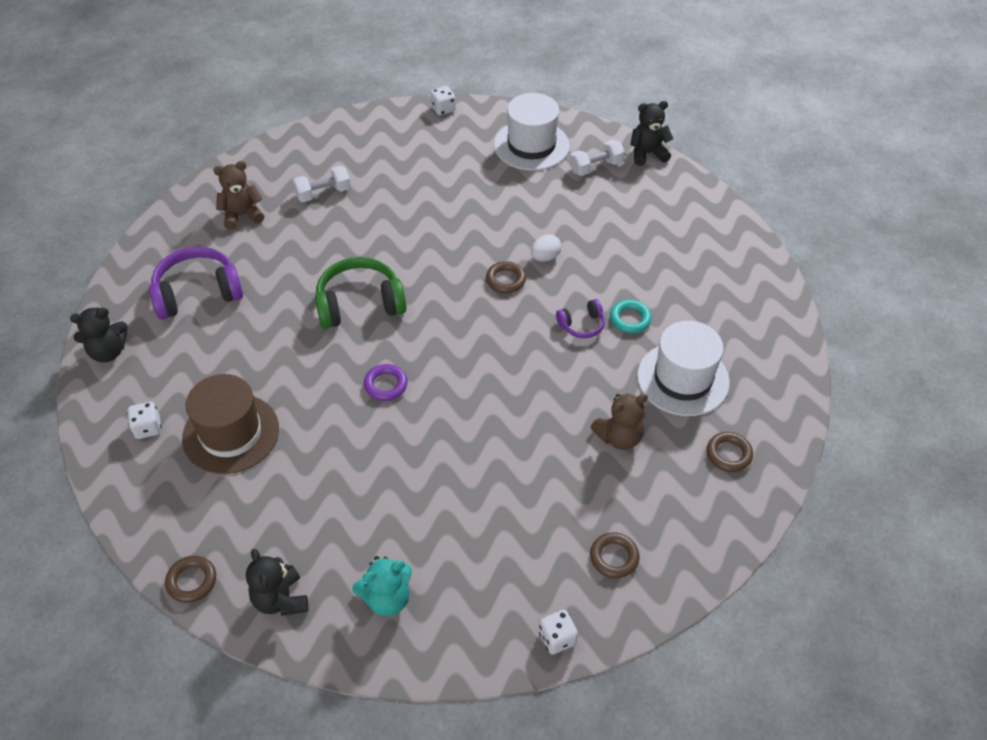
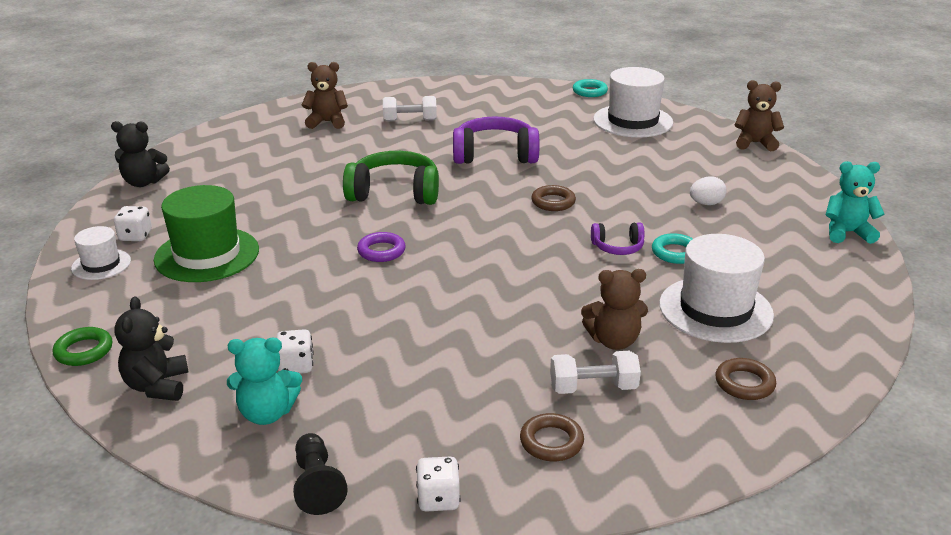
camera: 20 degrees right, 20 degrees down
(139, 474) = (101, 264): none -> white hat
(192, 581) = (84, 351): brown ring -> green ring
(197, 293) = (250, 161): purple headphones -> purple headphones (495, 155)
(231, 433) = (207, 254): brown hat -> green hat
(443, 109) = (558, 88): white dice -> white dice (296, 366)
(463, 655) = (317, 485): none -> black pawn
(475, 108) = (589, 91): none -> turquoise ring
(545, 257) = (604, 194): white egg -> white egg (706, 204)
(595, 167) = (693, 144): white dumbbell -> white dumbbell (593, 387)
(647, 153) = (755, 143): black teddy bear -> brown teddy bear
(754, 257) = (847, 233): none -> turquoise teddy bear

